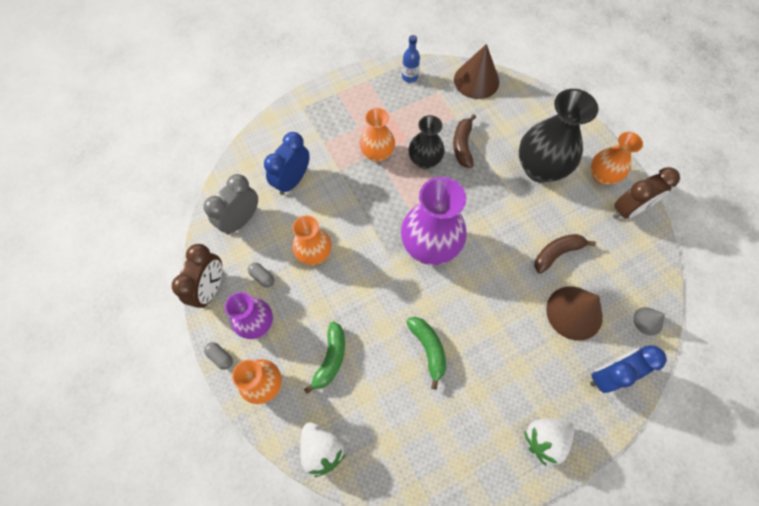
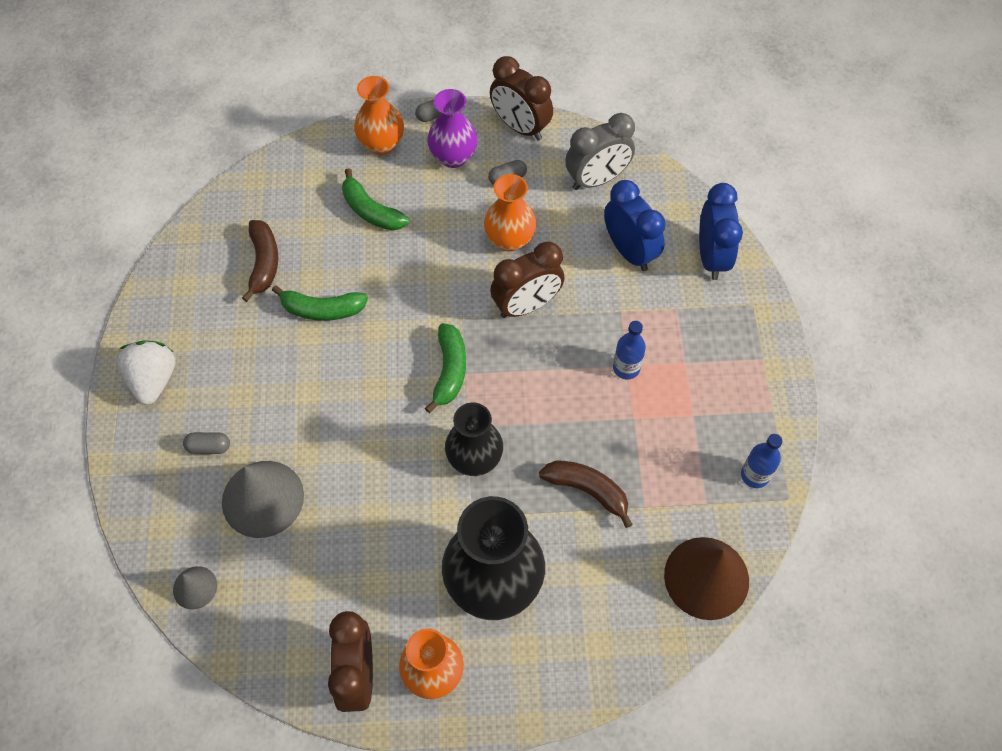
camera: 115 degrees right, 5 degrees down
(241, 220) = (597, 180): grey clock -> grey clock turned 90 degrees clockwise
(322, 449) = (285, 171): white strawberry -> none
(361, 222) = (526, 305): none -> brown clock
(377, 154) = (626, 368): orange vase -> blue bottle
(424, 160) = (585, 425): black vase -> black vase (474, 459)
(430, 246) = (449, 371): purple vase -> green banana
(557, 253) = (351, 525): brown banana -> brown banana (264, 263)
(565, 367) = (209, 447): none -> grey capsule
(574, 312) = (263, 498): brown cone -> grey cone
(608, 374) = (168, 492): blue clock -> blue clock (711, 257)

